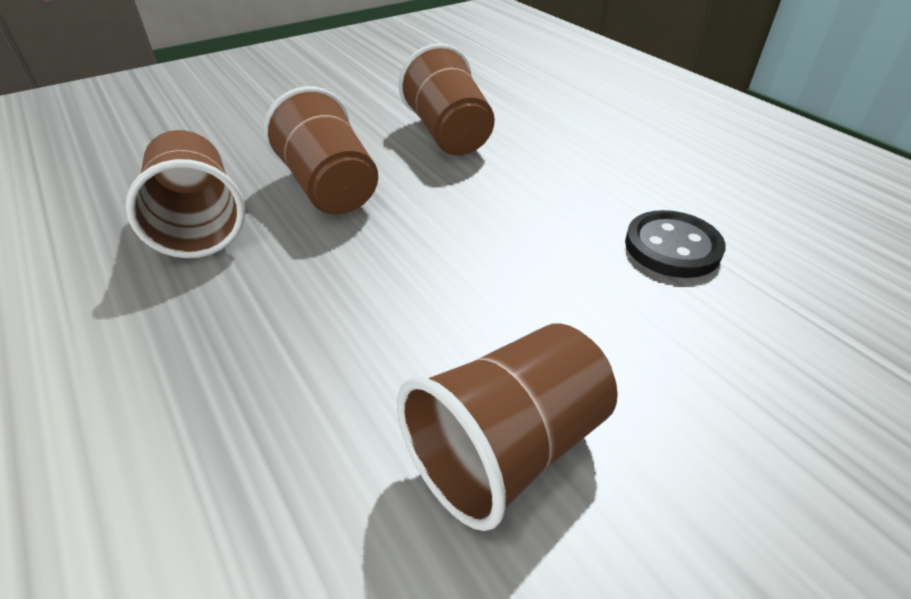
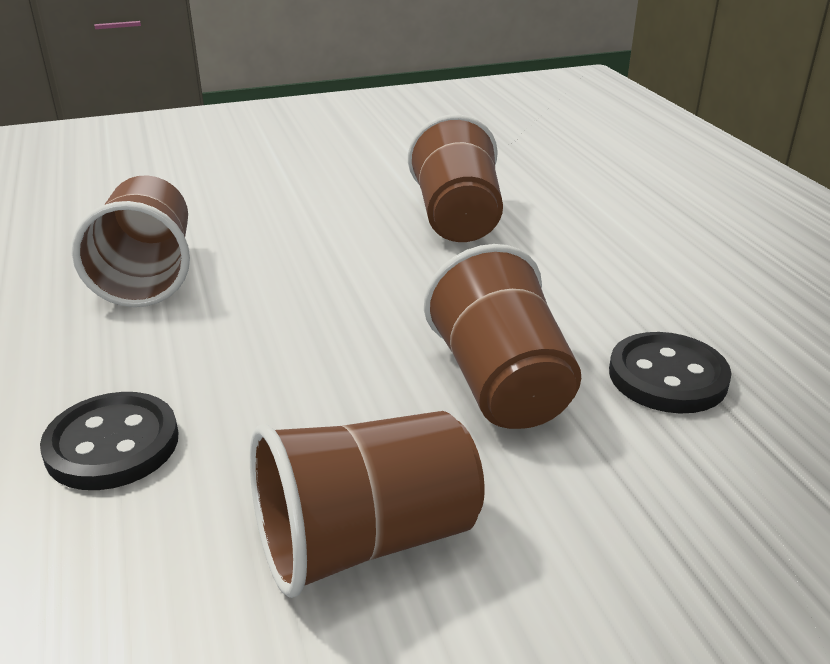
camera: 15 degrees right, 10 degrees down
(233, 401) = (112, 444): none -> black button
(330, 188) = (297, 258): brown cup -> brown cup (501, 384)

